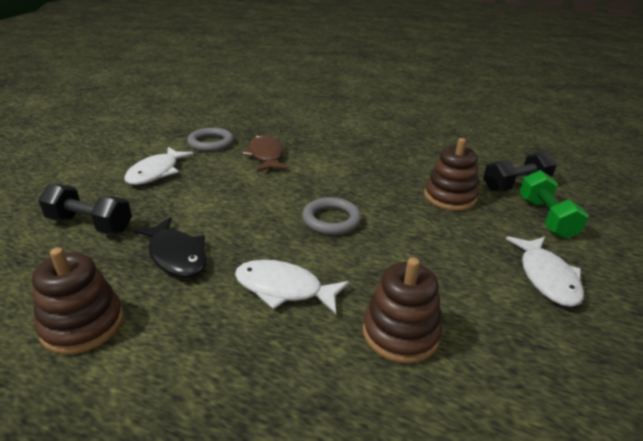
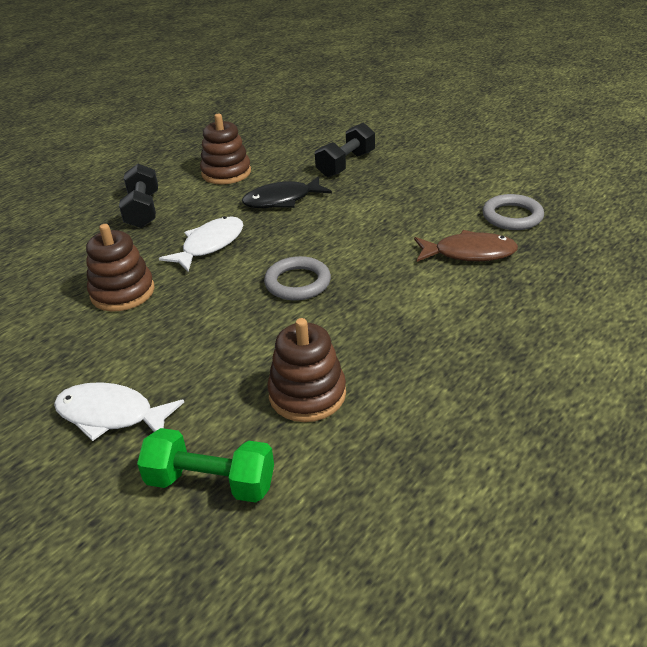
camera: 110 degrees right, 5 degrees up
(156, 172) = (435, 186): white fish -> none
(515, 185) = (314, 494): black dumbbell -> black dumbbell (143, 210)

